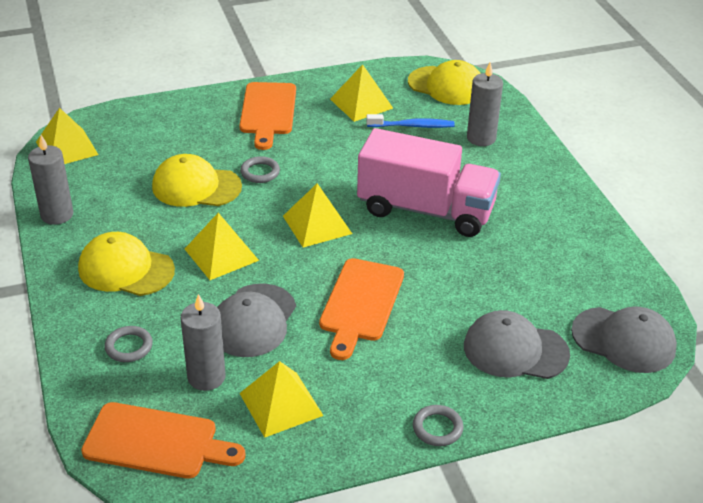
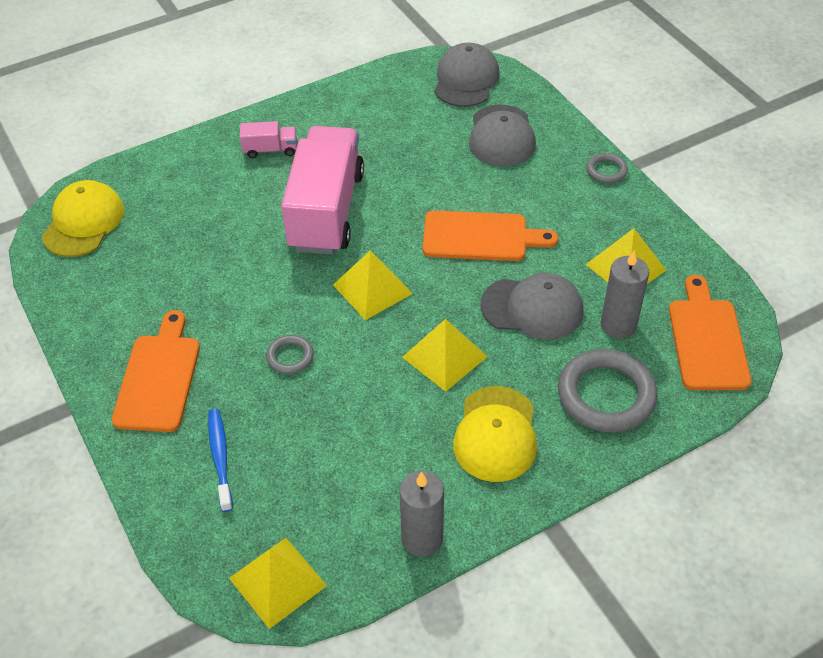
camera: 100 degrees left, 10 degrees up
(129, 347) = (606, 395): grey ring -> grey ring, size x2.01
(196, 187) = (331, 410): yellow cap -> none
(268, 112) = (158, 378): orange cutting board -> orange cutting board turned 75 degrees counterclockwise
(361, 103) = (130, 291): yellow pyramid -> none
(412, 126) = (173, 240): blue toothbrush -> blue toothbrush (220, 458)
(481, 138) = (189, 184): grey candle -> none
(520, 186) = (270, 150): none -> pink truck

